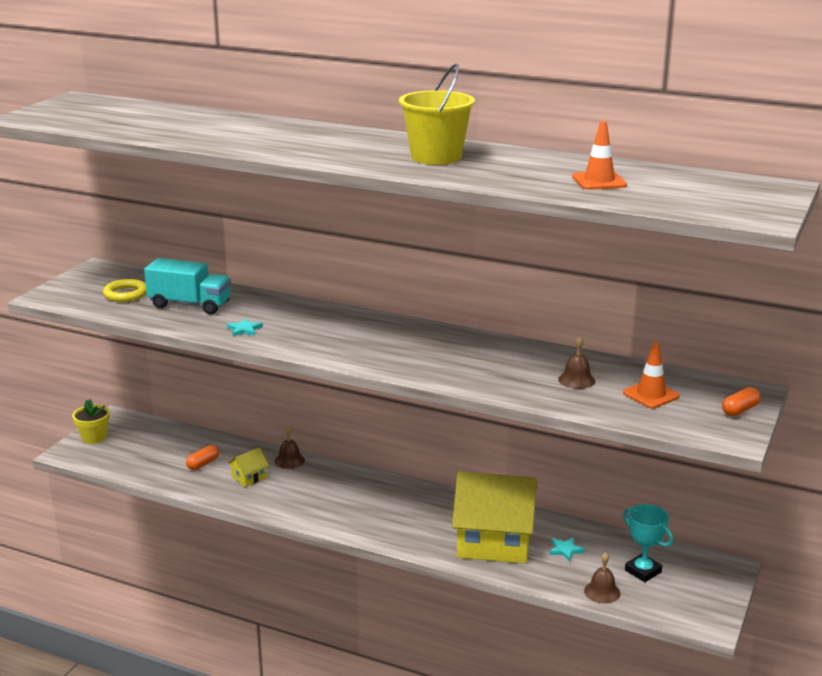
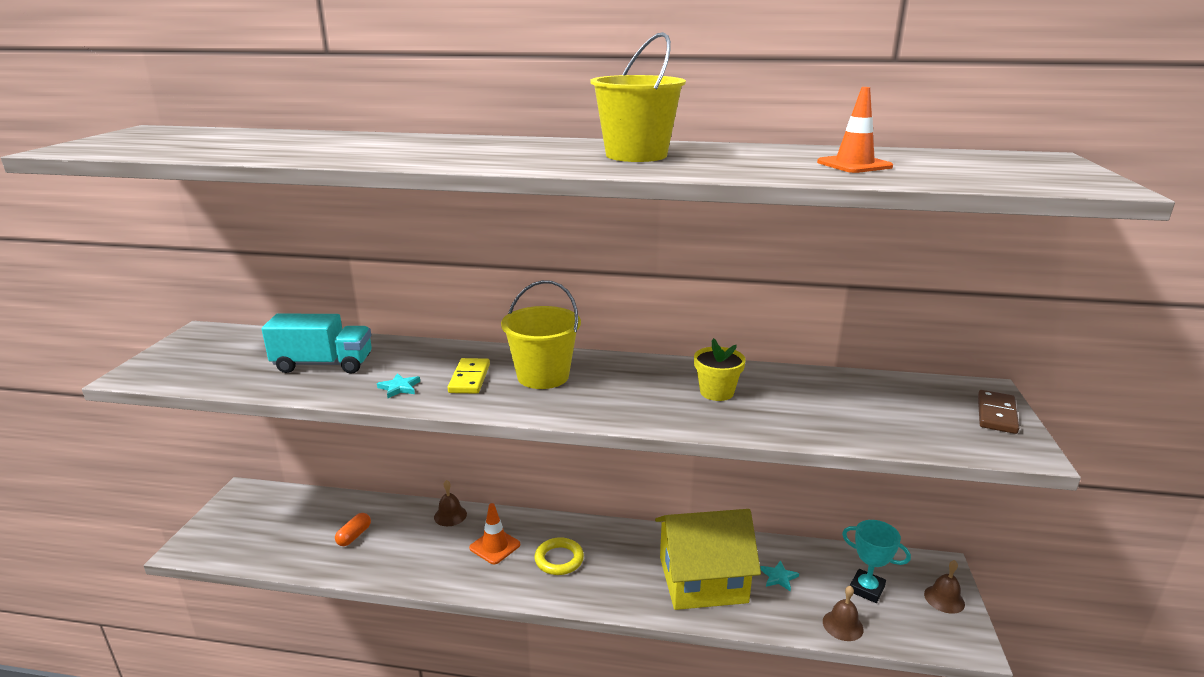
camera: 15 degrees left, 0 degrees up
(94, 437) = (218, 522): yellow flower pot -> yellow flower pot (716, 392)
(126, 294) = (240, 360): yellow ring -> yellow ring (559, 559)
(249, 477) = (411, 544): yellow house -> none
(303, 329) = (469, 378): none -> yellow domino
(364, 334) = (543, 376): none -> yellow bucket
(576, 380) = (805, 401): brown bell -> brown bell (944, 599)
(651, 395) = (894, 409): orange traffic cone -> orange traffic cone (495, 546)
(740, 410) = (996, 414): orange capsule -> brown domino

